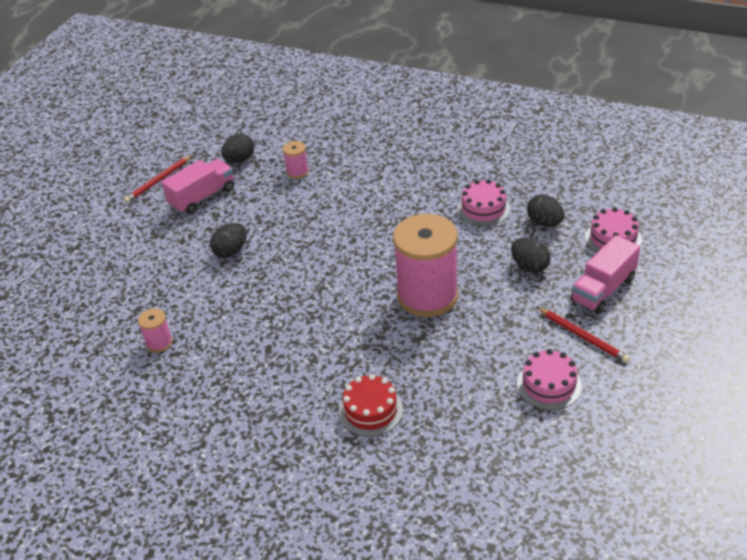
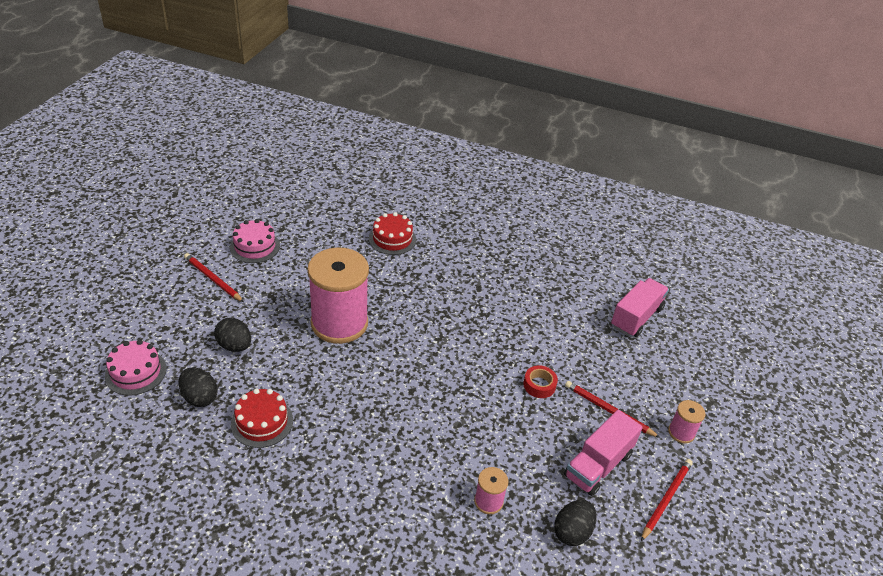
camera: 170 degrees right, 0 degrees up
(159, 343) = (573, 298): pink spool -> pink spool (681, 432)
(174, 235) = (608, 410): none -> red pencil
(231, 251) = (539, 385): black egg -> red tape
(483, 209) = (262, 422): pink cake -> red cake
(603, 289) = (175, 318): pink truck -> pink truck (636, 317)

